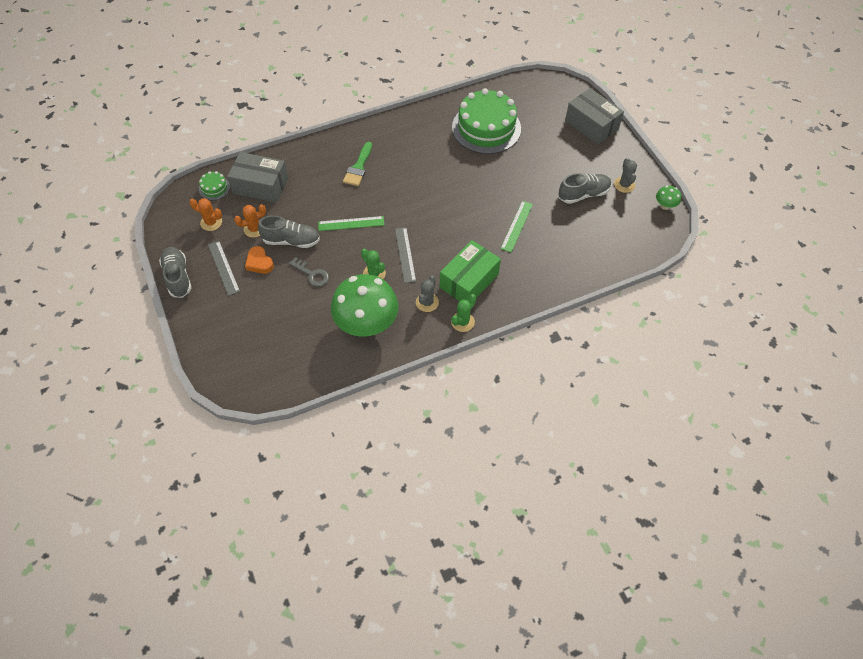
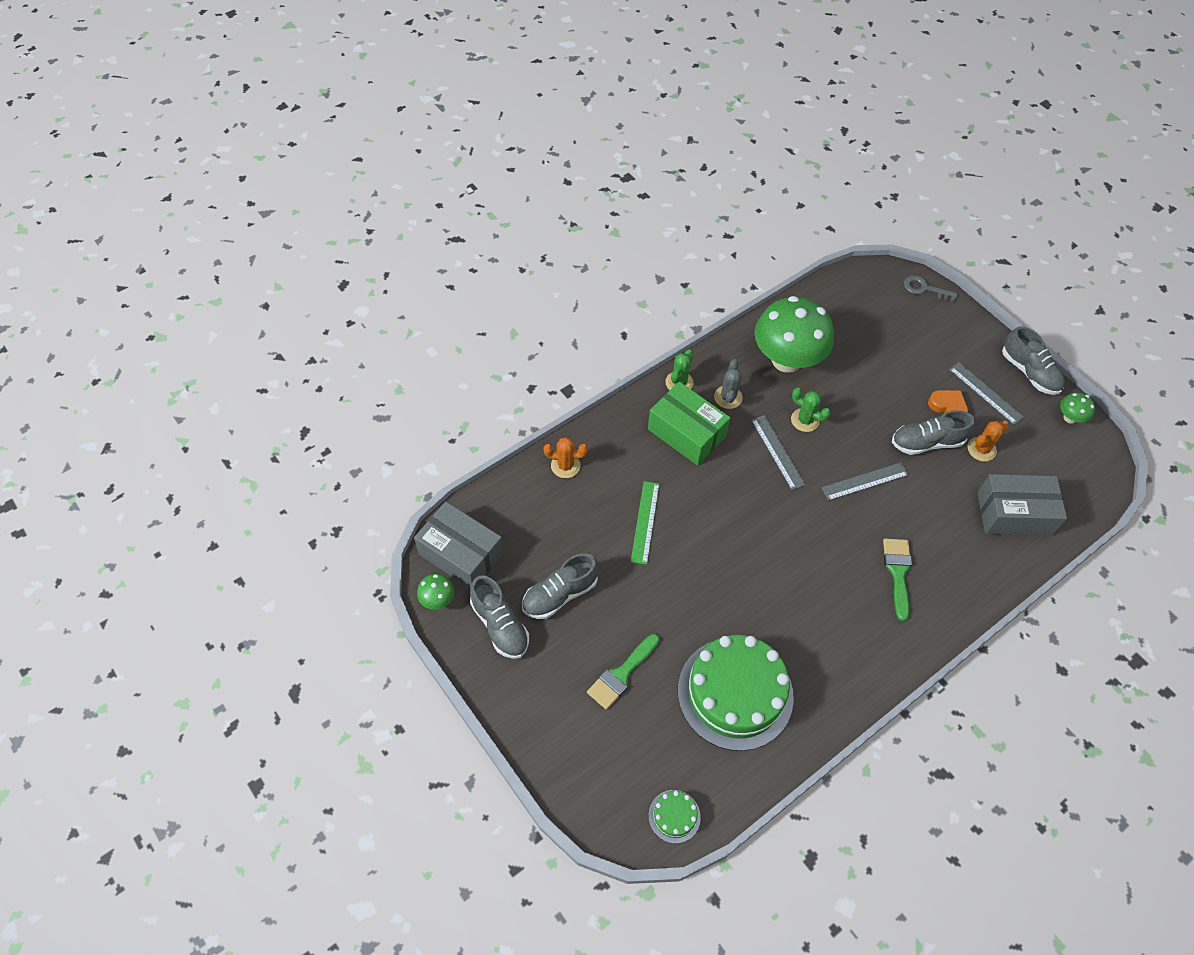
camera: 165 degrees right, 0 degrees up
(174, 238) = (1070, 418): none -> green mushroom
(211, 222) = (1040, 447): orange cactus -> orange cactus (565, 465)
(214, 188) = (1071, 497): green cake -> green cake (674, 816)
(312, 274) = (878, 405): grey key -> grey key (924, 289)
(351, 223) = (865, 481): green ruler -> grey ruler
(469, 281) = (686, 433): green box -> green box turned 75 degrees counterclockwise
(552, 148) = (621, 674): none -> green brush
(591, 125) = (564, 740): grey box -> grey box (461, 554)
(624, 185) = (500, 625): grey cactus -> grey shoe

